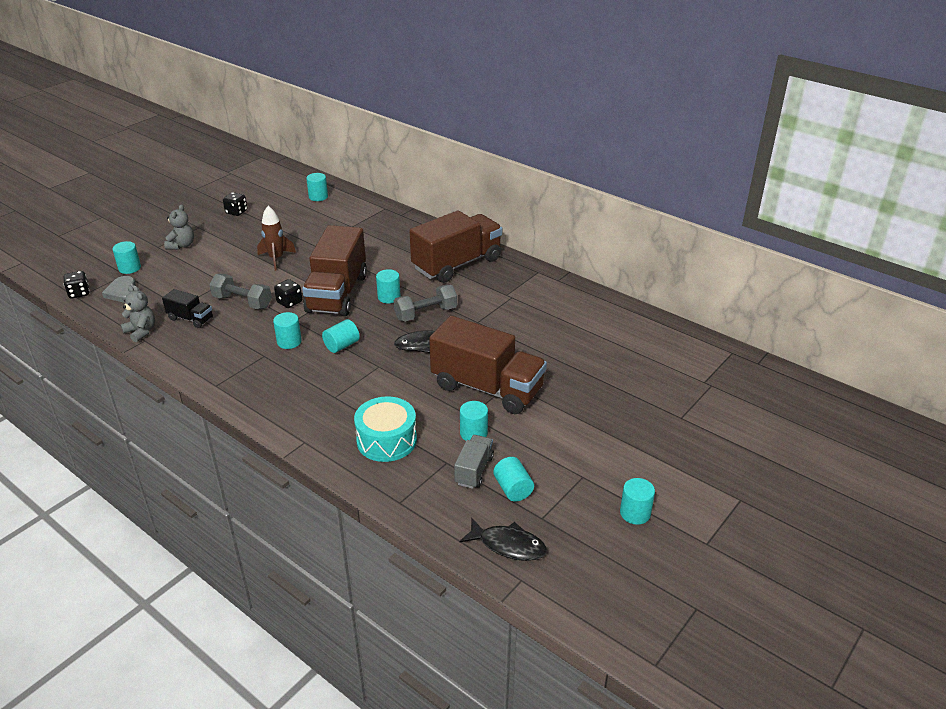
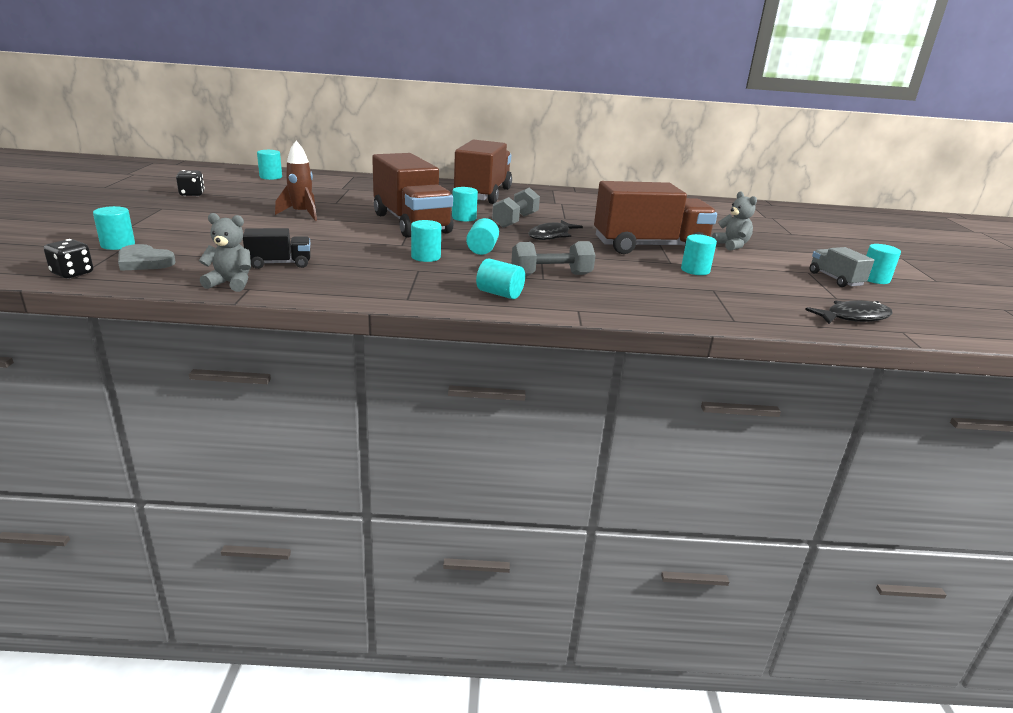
camera: 40 degrees left, 10 degrees down
(182, 245) = (163, 221): grey teddy bear -> grey teddy bear (731, 245)
(242, 302) = (320, 243): grey dumbbell -> grey dumbbell (551, 275)
(289, 302) = (373, 235): black dice -> none
(386, 440) = (643, 290): turquoise drum -> none
(474, 470) = (741, 288): grey truck -> grey truck (835, 279)
(513, 489) = (786, 289): turquoise cylinder -> turquoise cylinder (499, 294)

